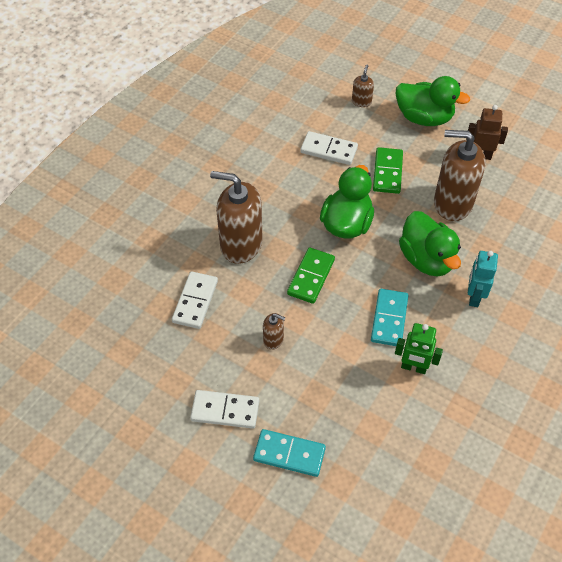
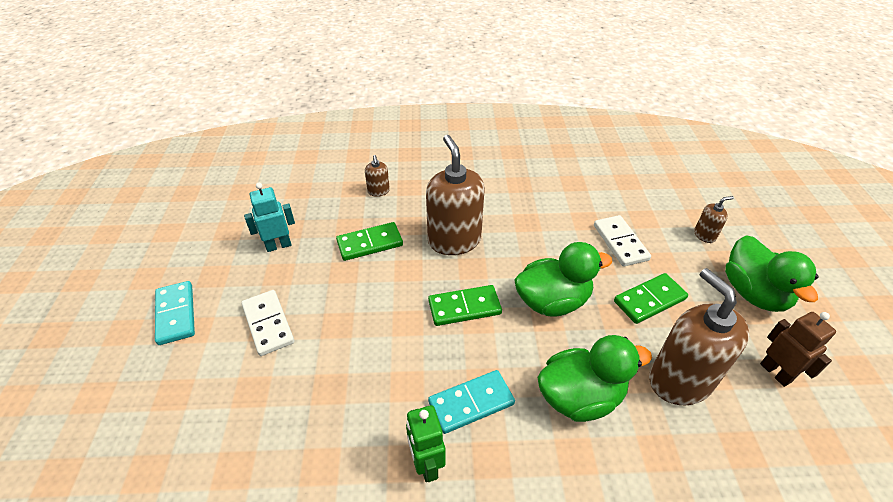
camera: 55 degrees right, 10 degrees down
(195, 301) = (370, 243): white domino -> green domino
(273, 339) = (370, 317): brown soap dispenser -> brown soap dispenser (378, 191)
(289, 454) = (245, 402): turquoise domino -> turquoise domino (176, 314)
(426, 259) = (580, 397): green duck -> green duck turned 135 degrees counterclockwise
(474, 297) = (577, 479): turquoise robot -> turquoise robot (278, 245)

